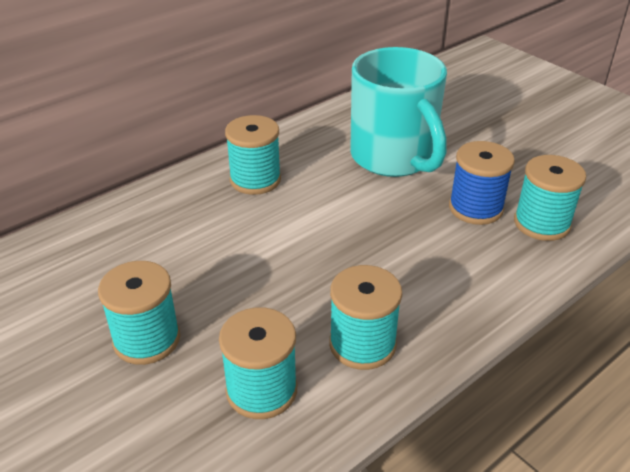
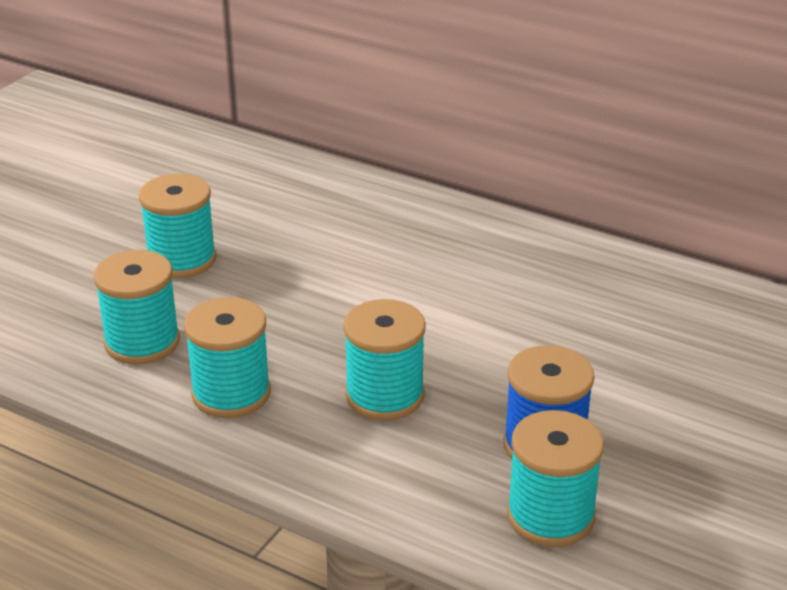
camera: 70 degrees right, 5 degrees down
(255, 180) = (479, 255): turquoise spool -> turquoise spool (385, 396)
(394, 158) = (614, 352): turquoise mug -> none

